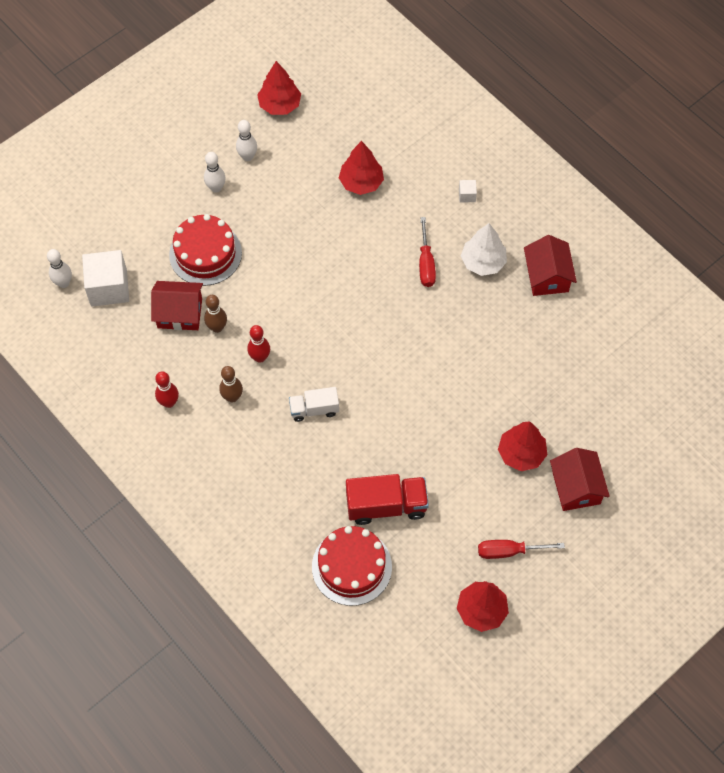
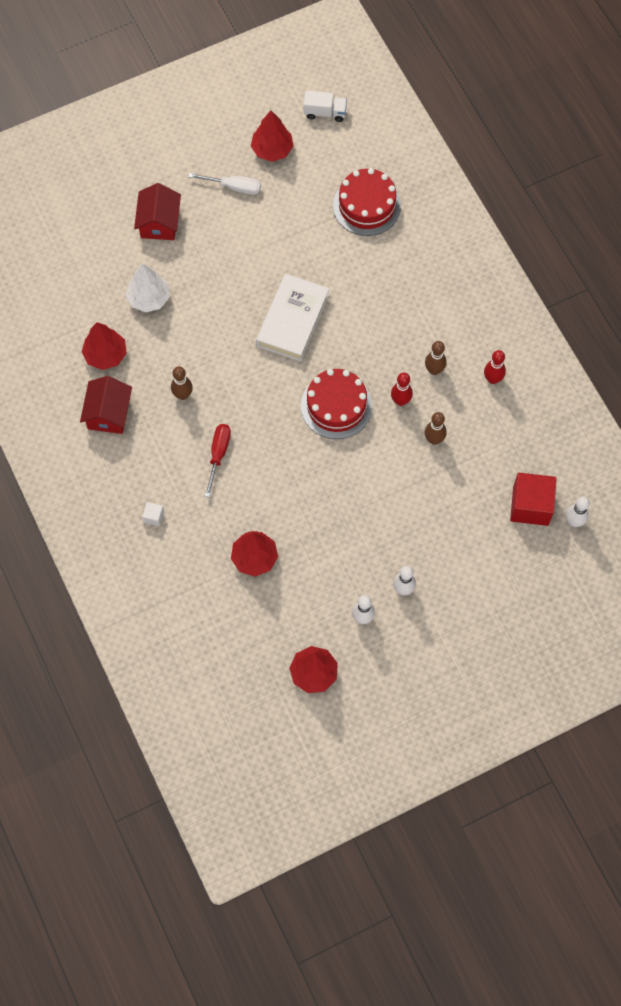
camera: 165 degrees left, 5 degrees up
(109, 287) = (530, 506): white cube -> red cube
(179, 313) = (466, 462): red house -> none
(205, 254) = (429, 518): red cake -> red cake (336, 406)
(314, 409) = (363, 341): white truck -> white truck (325, 112)
(386, 506) = (324, 246): red truck -> none
(394, 413) = (293, 320): none -> white book
(481, 311) = (183, 395): none -> brown bowling pin
(483, 262) = (164, 442): white tree -> white tree (149, 298)
(509, 551) = (234, 187): red screwdriver -> white screwdriver
(521, 453) = (194, 260): red tree -> red tree (105, 355)

